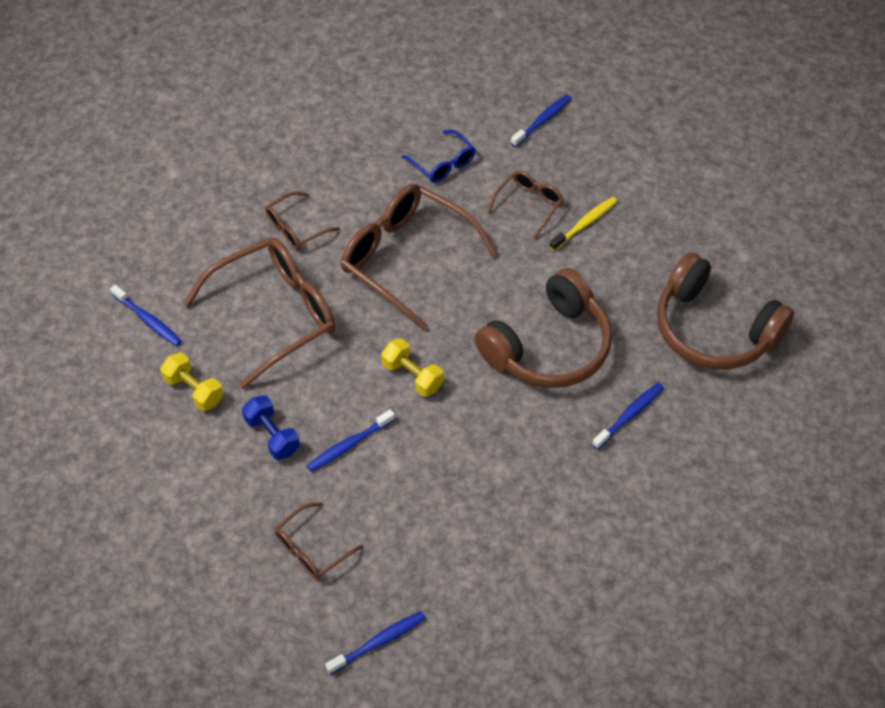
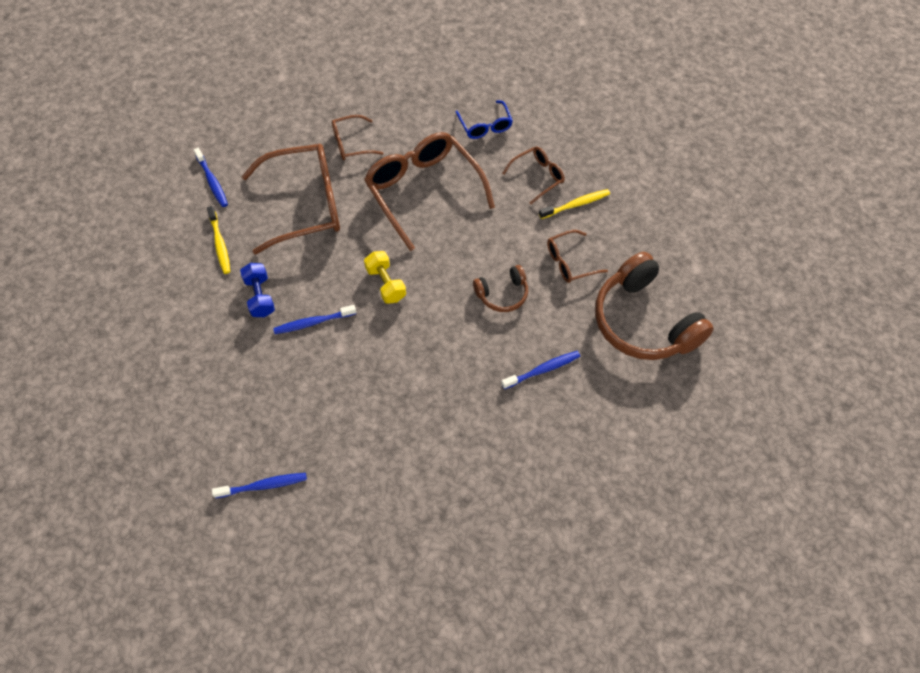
camera: 20 degrees right, 5 degrees up
(194, 390) = (220, 244): yellow dumbbell -> yellow toothbrush
(311, 549) = (248, 394): brown glasses -> brown glasses (569, 262)
(542, 120) = (578, 114): blue toothbrush -> none
(549, 347) = (502, 294): brown headphones -> brown headphones, size x0.49

